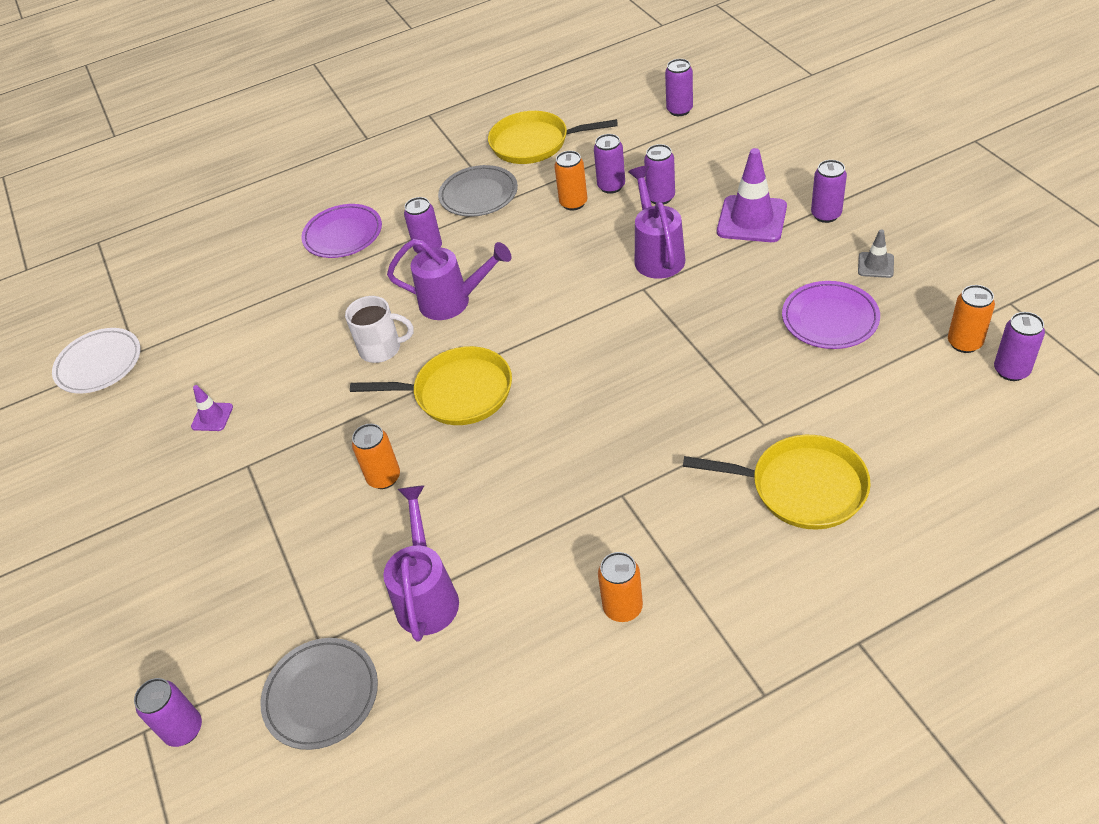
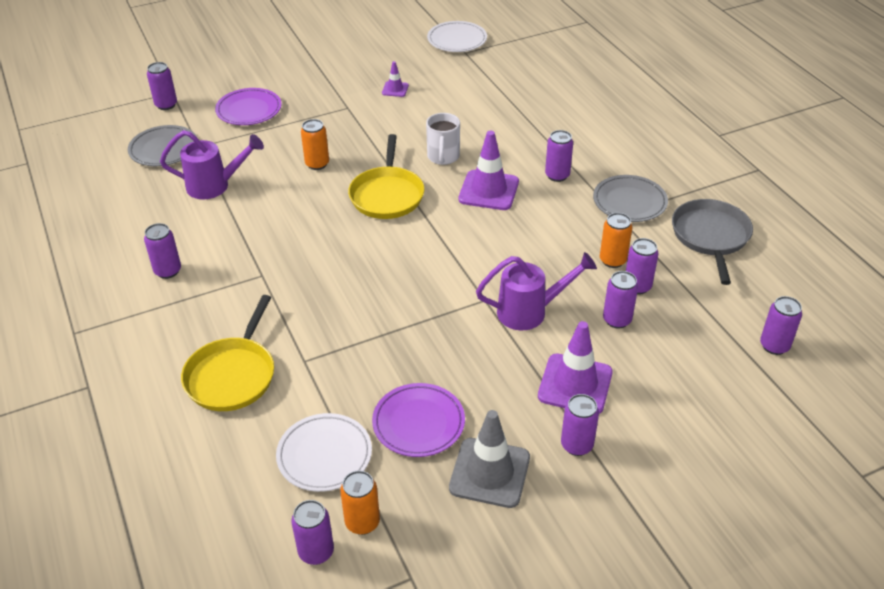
camera: 85 degrees right, 5 degrees down
(343, 235) = (581, 130): purple plate -> purple plate (249, 110)
(453, 302) = (488, 190): purple watering can -> purple traffic cone
(534, 143) = (710, 236): yellow pan -> grey pan
(623, 607) = (168, 271): orange can -> purple can
(875, 265) = (489, 473): grey traffic cone -> grey traffic cone, size x1.97
(893, 384) = (324, 455): none -> white plate

